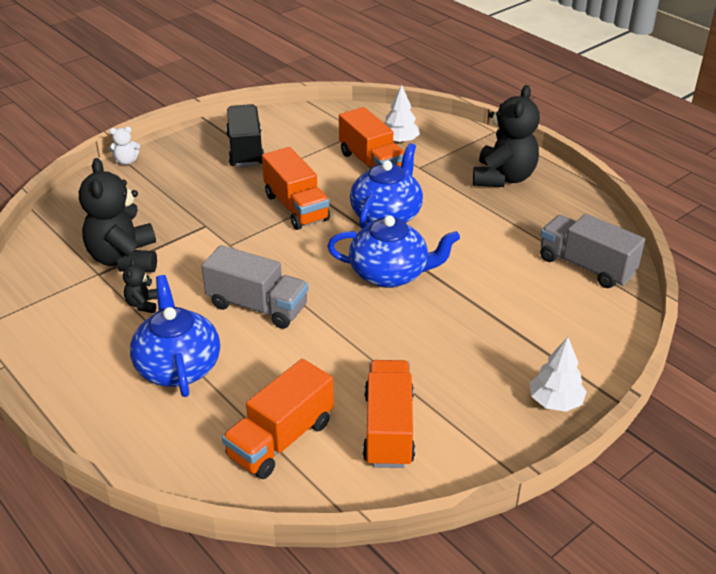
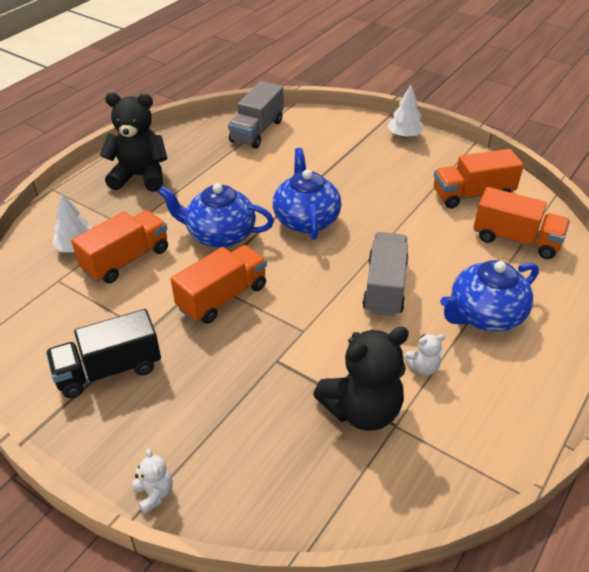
camera: 105 degrees left, 5 degrees up
(143, 304) = (423, 367): black teddy bear -> white teddy bear

